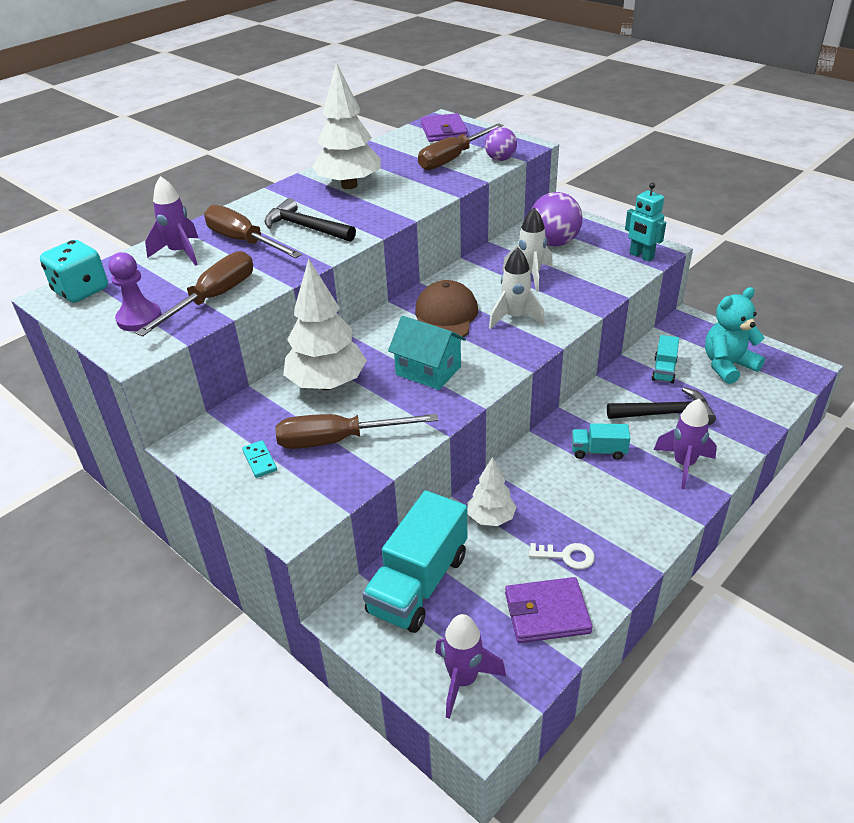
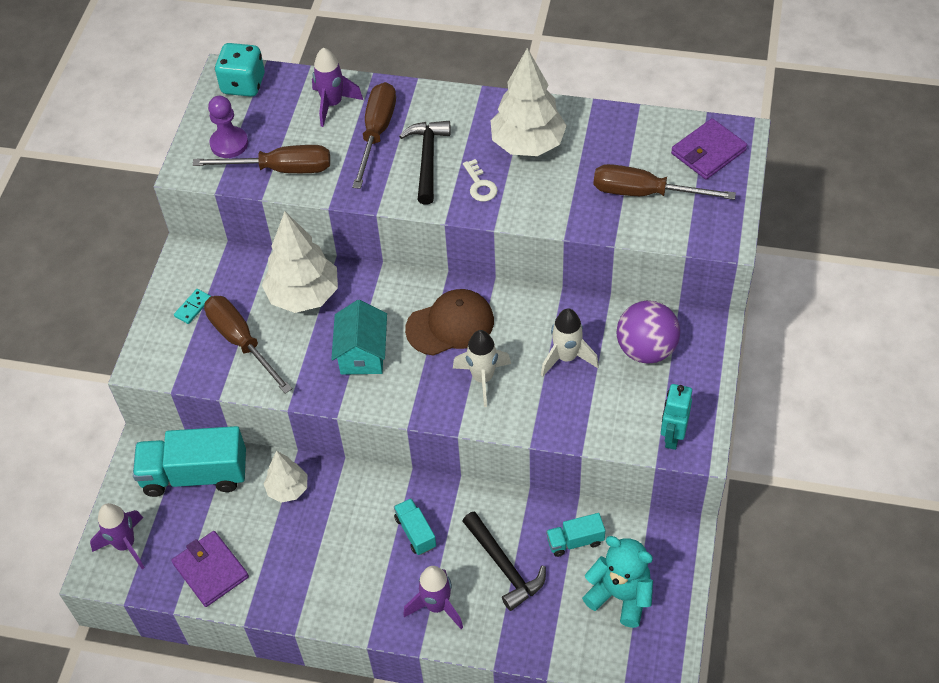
camera: 60 degrees right, 15 degrees up
(500, 159) = (673, 232): purple ball -> none
(567, 556) = (275, 560): white key -> white key (480, 185)

